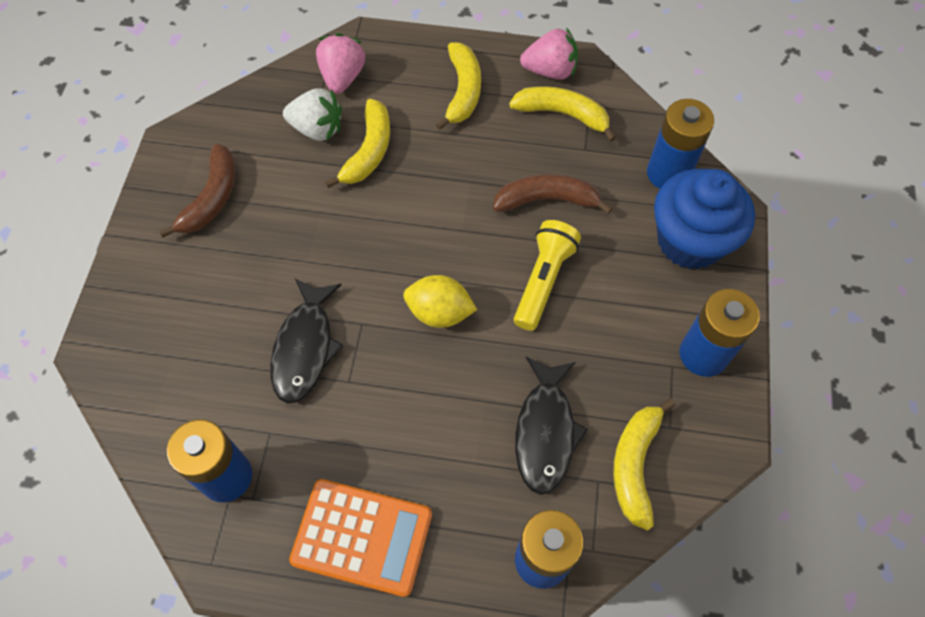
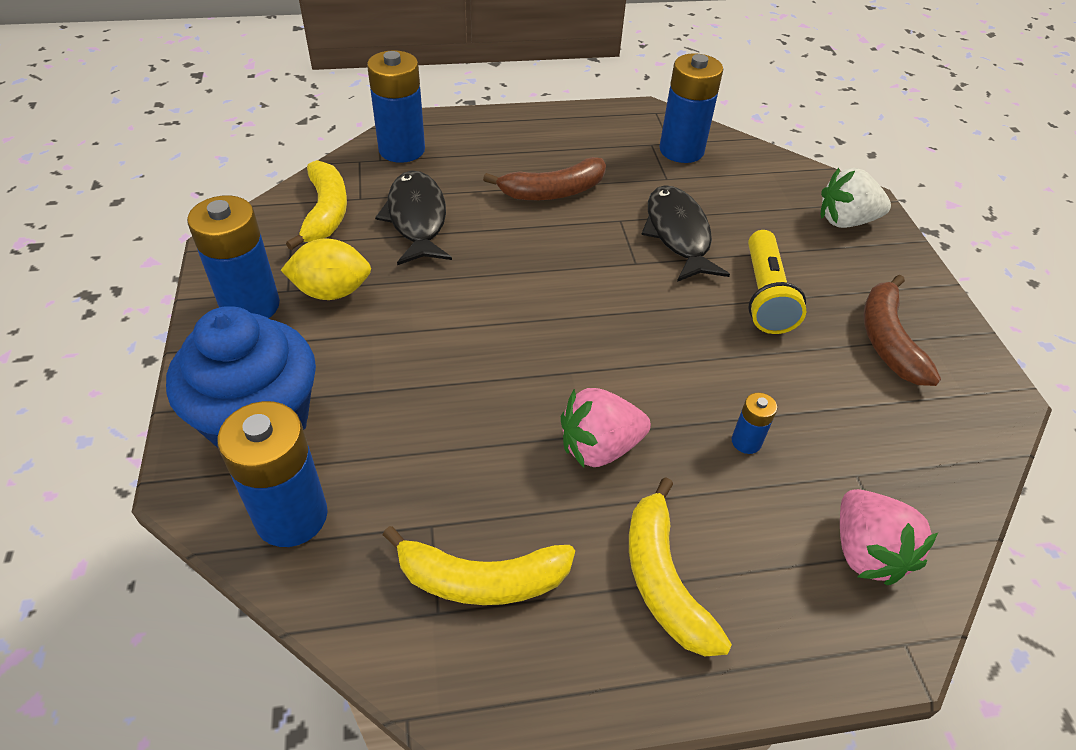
camera: 160 degrees right, 15 degrees down
(317, 129) = (837, 456): white strawberry -> white strawberry (846, 221)
(362, 537) = (552, 139): orange calculator -> none
(368, 151) = (746, 442): yellow banana -> blue battery
(439, 312) = (559, 286): yellow lemon -> yellow lemon (332, 291)
(543, 281) = (451, 338): yellow flashlight -> yellow flashlight (764, 295)
(547, 200) = (471, 433): brown banana -> brown banana (553, 191)
(550, 71) = (527, 669): pink strawberry -> pink strawberry (599, 447)

